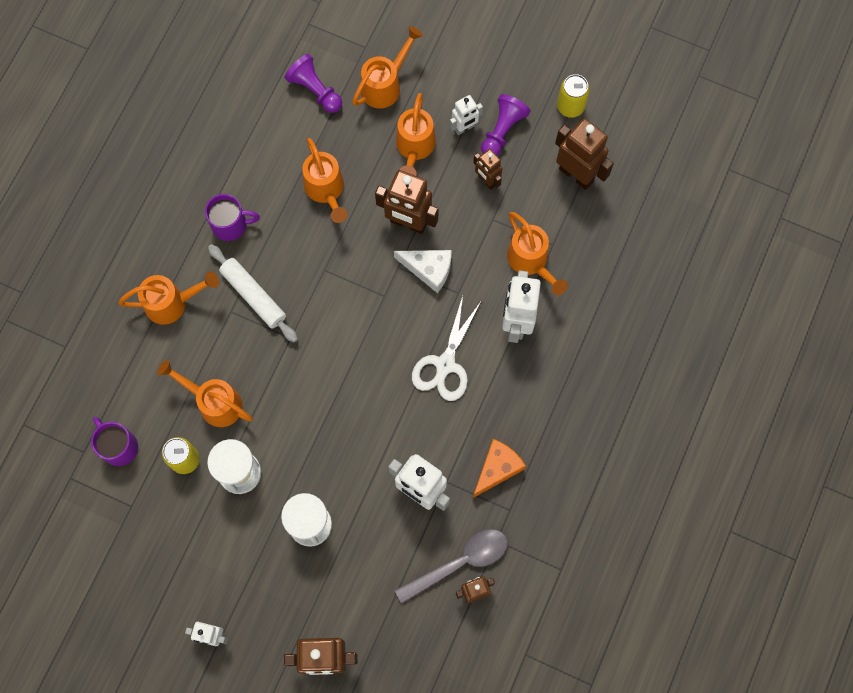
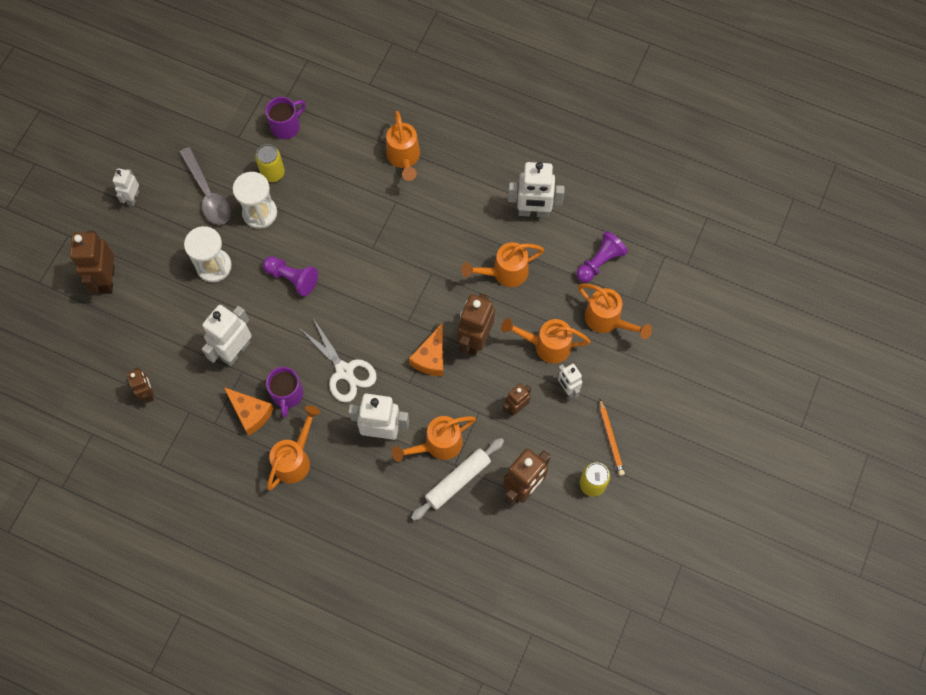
camera: 90 degrees right, 5 degrees down
(214, 402) = (319, 193): orange watering can -> orange watering can (295, 459)
(231, 224) = (472, 199): purple mug -> purple mug (287, 395)
(250, 158) = (533, 212): none -> white robot
(253, 295) = (409, 218): white rolling pin -> white rolling pin (458, 481)
(429, 269) = (431, 357): white cheese -> orange cheese
(445, 364) = (344, 371): white scissors -> white scissors turned 150 degrees counterclockwise
(460, 562) = (173, 382): grey spoon -> grey spoon (208, 194)
(502, 131) = (565, 422): purple pawn -> purple pawn (292, 278)
(520, 86) = (611, 439): none -> orange pencil

